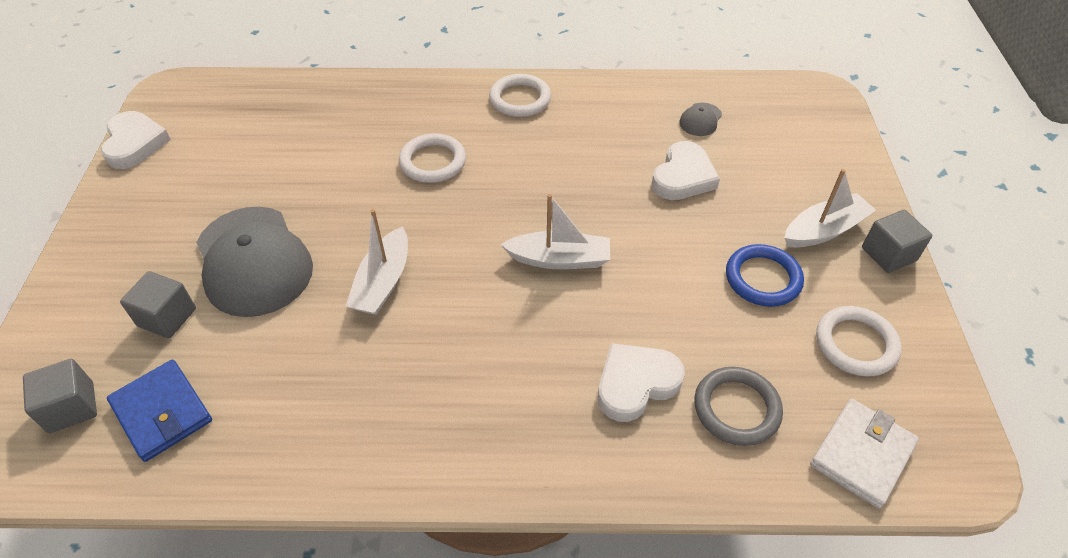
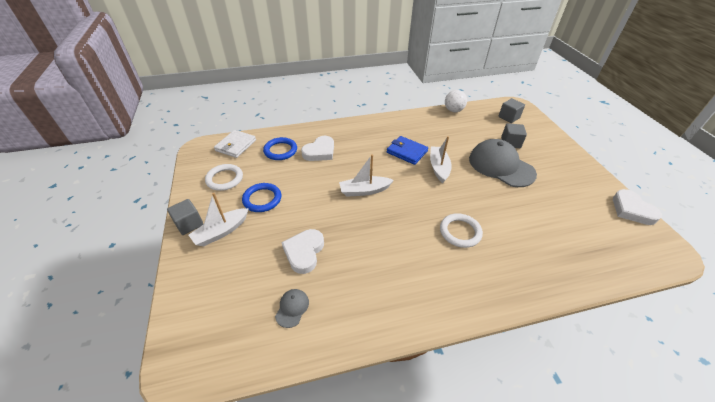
camera: 165 degrees right, 5 degrees down
(162, 412) = (479, 120): blue wallet -> blue wallet (407, 152)
(193, 476) = (453, 110): none -> white ball
(520, 99) = (434, 299): white ring -> none
(736, 408) = (280, 150): grey ring -> blue ring

